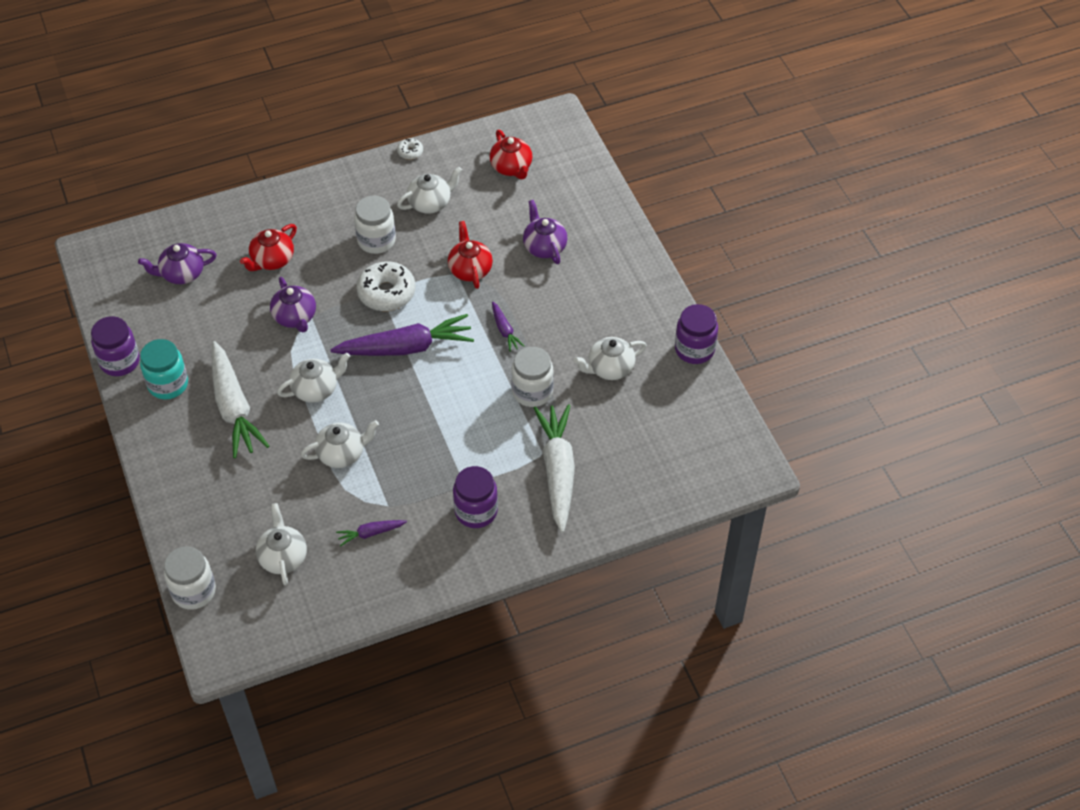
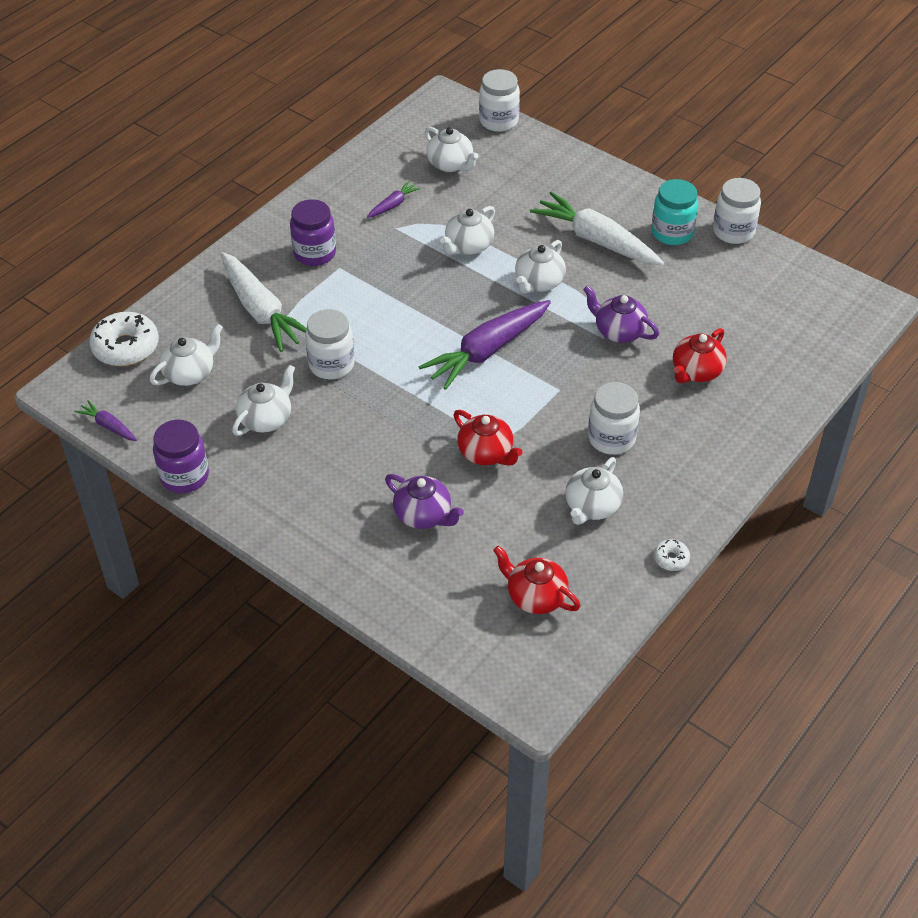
camera: 150 degrees right, 5 degrees down
(120, 361) = (733, 231): purple jar -> white jar
(182, 274) = (767, 321): purple teapot -> none
(272, 260) = (696, 372): red teapot -> red teapot turned 150 degrees counterclockwise
(386, 293) = (552, 392): white donut -> white donut (126, 347)
(505, 330) = (401, 408): purple carrot -> purple carrot (108, 426)
(648, 437) = (190, 373): none -> white teapot

